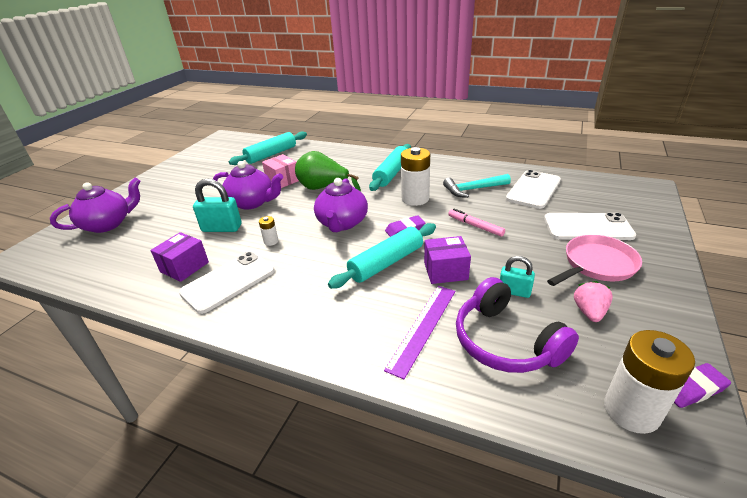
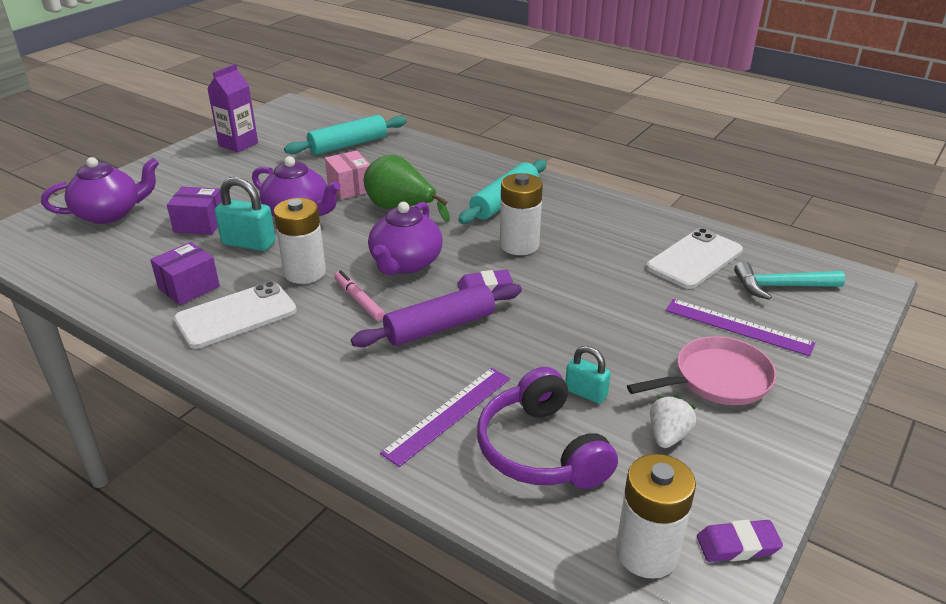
camera: 10 degrees right, 0 degrees up
(193, 165) = (238, 144): none -> purple carton
(271, 241) = (305, 272): white battery -> white battery, size x2.14
(386, 263) = (440, 327): turquoise rolling pin -> purple rolling pin
(445, 271) = (511, 351): purple box -> purple box (200, 224)
(473, 189) = (608, 245): turquoise hammer -> turquoise hammer (781, 286)
(475, 226) = (582, 298): pink marker -> pink marker (359, 300)
(587, 227) = (738, 327): white phone -> purple ruler
(589, 312) = (668, 436): pink strawberry -> white strawberry

